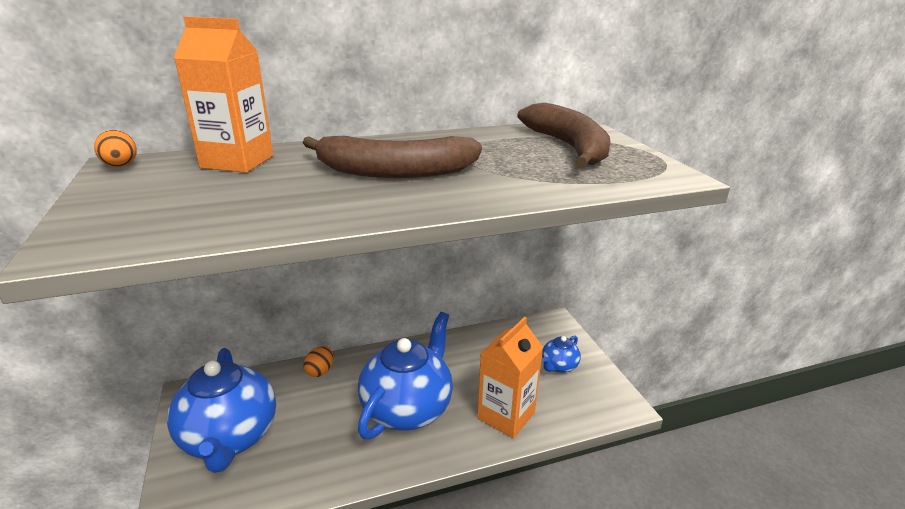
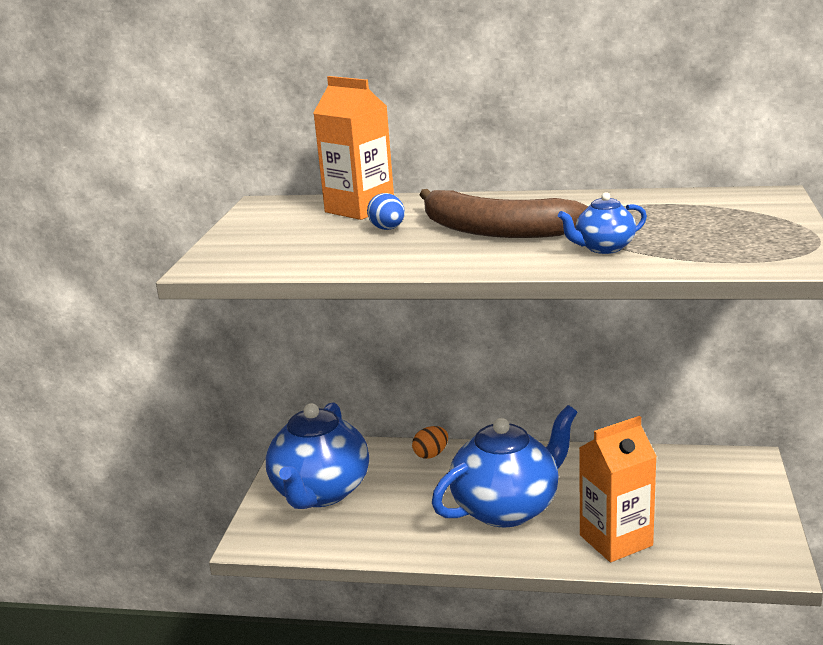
camera: 30 degrees right, 5 degrees down
(121, 166) = (264, 205): orange egg -> none
(283, 180) = (388, 229): none -> blue egg
(558, 366) = (719, 508): blue teapot -> blue teapot (603, 248)
(568, 147) = (717, 219): brown banana -> none

